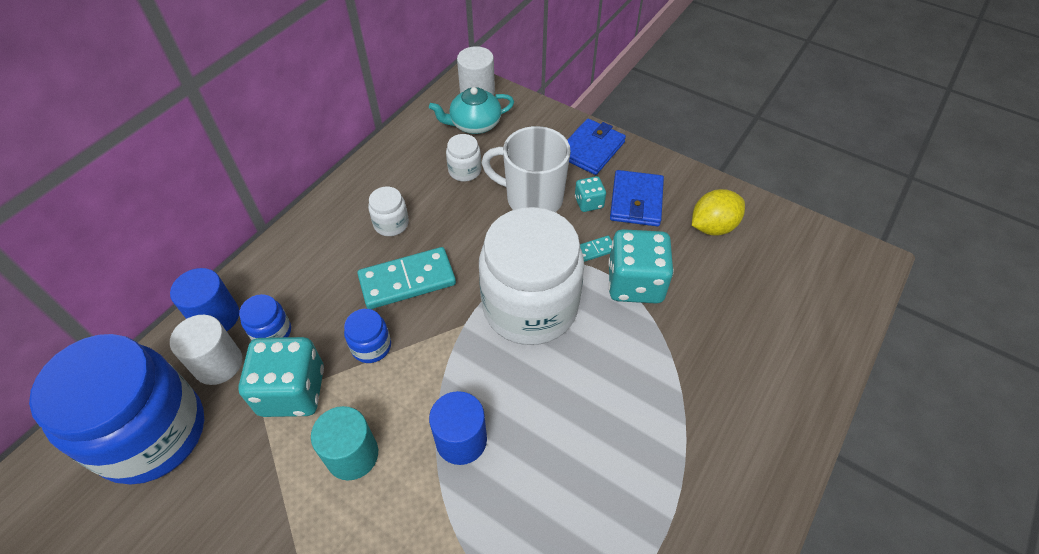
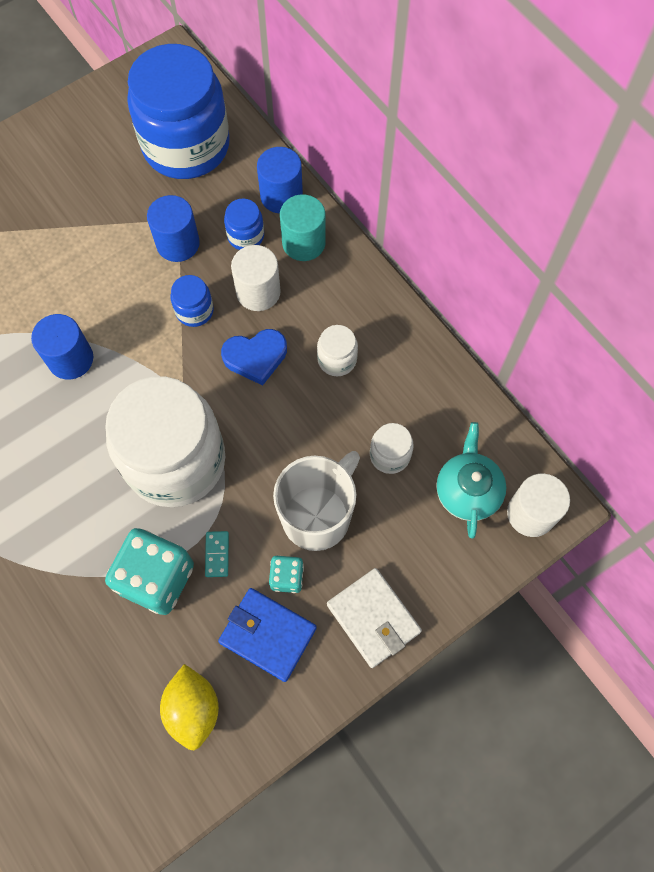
camera: 110 degrees right, 15 degrees up
(218, 364) = (230, 193): white cylinder -> white cylinder (258, 292)
(292, 391) = (178, 243): turquoise dice -> blue cylinder
(352, 455) = (99, 277): turquoise cylinder -> turquoise cylinder (303, 243)
(407, 281) = (255, 357): turquoise domino -> blue heart
(591, 149) = (373, 618): blue wallet -> white wallet

